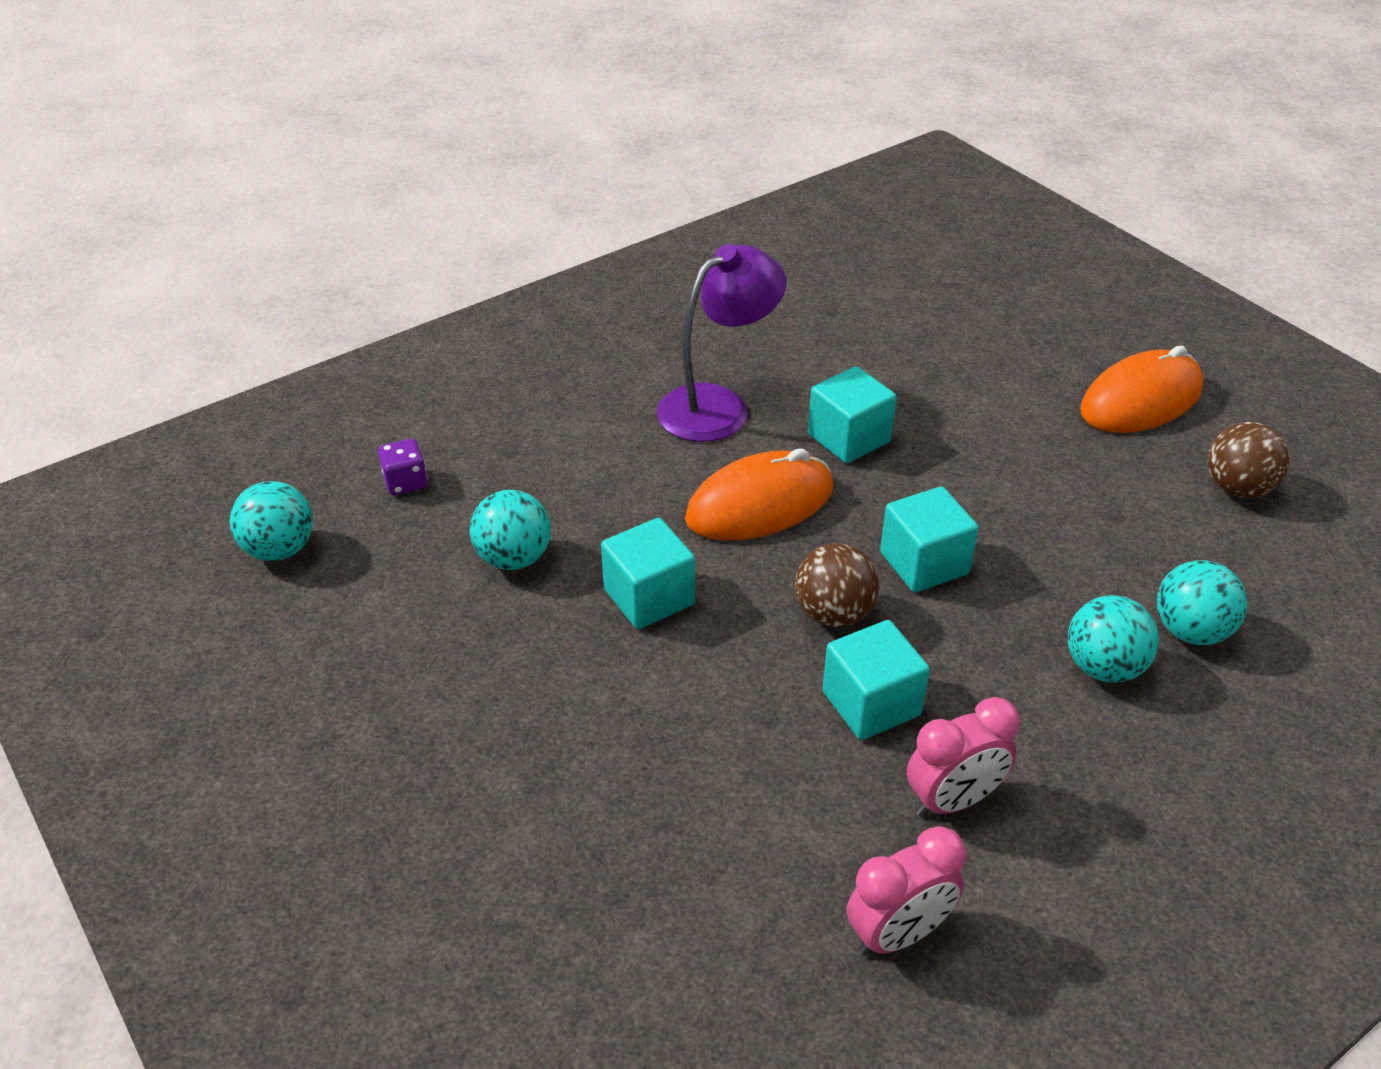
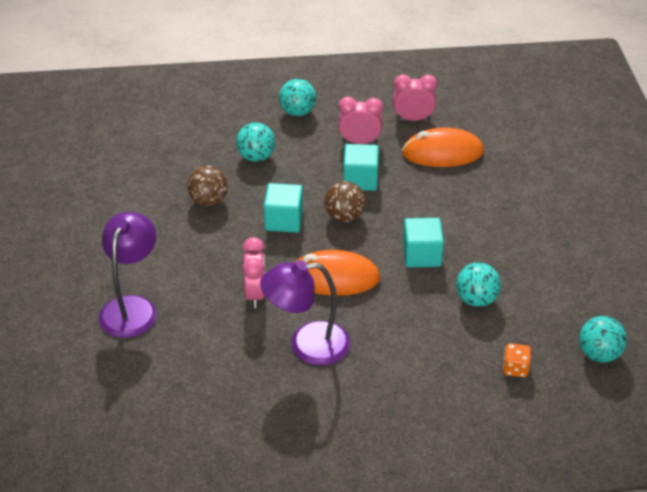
camera: 150 degrees left, 0 degrees up
(405, 482) = (515, 368): purple dice -> orange dice
(849, 438) = (255, 294): turquoise cube -> pink clock
(987, 363) = (132, 307): none -> purple lamp
(1140, 400) = (84, 252): orange mouse -> orange mouse (442, 153)
(1190, 631) = (206, 155): turquoise ball -> turquoise ball (297, 112)
(1237, 488) = (105, 195): brown ball -> brown ball (209, 201)

